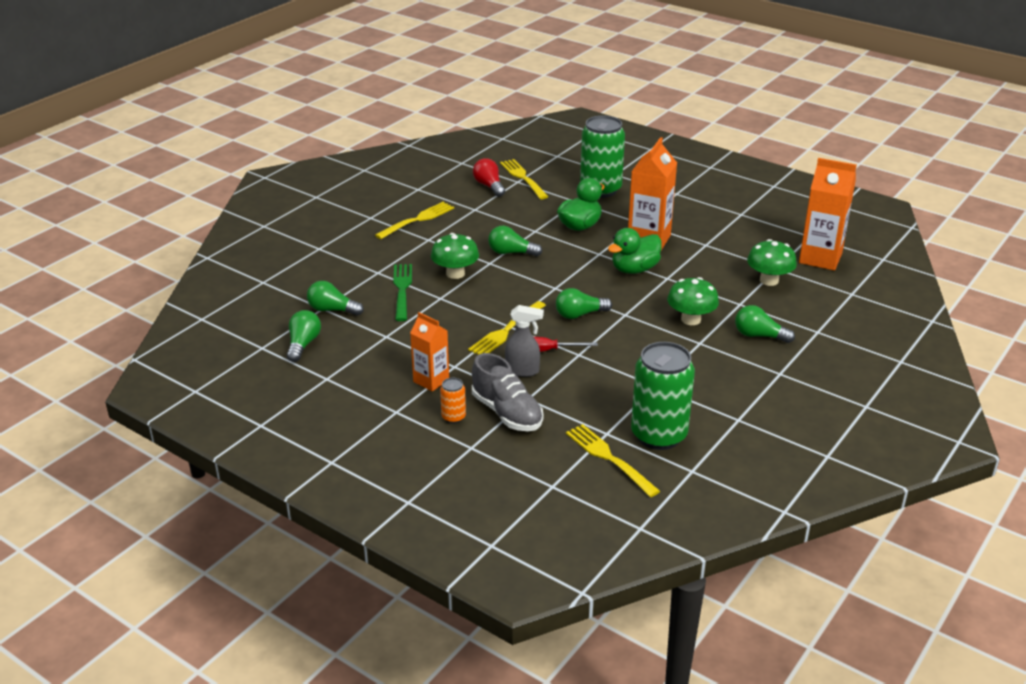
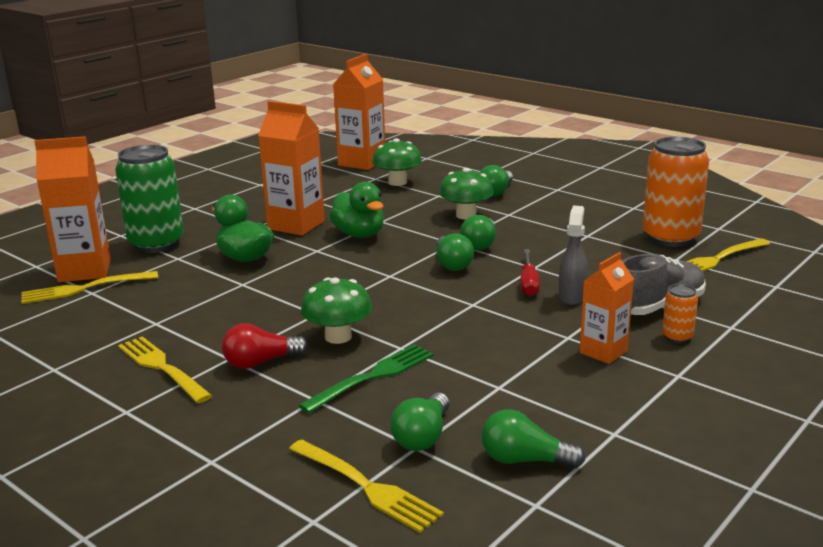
camera: 85 degrees left, 10 degrees down
(402, 289) = (373, 376): green fork -> green fork turned 135 degrees clockwise
(489, 186) = (90, 312): red light bulb -> red light bulb (260, 362)
(506, 331) = (486, 305): yellow fork -> yellow fork (366, 487)
(511, 253) = (294, 299): green light bulb -> green light bulb (480, 244)
(551, 173) = (85, 270): none -> orange carton
(658, 435) = (670, 238): green can -> orange can

